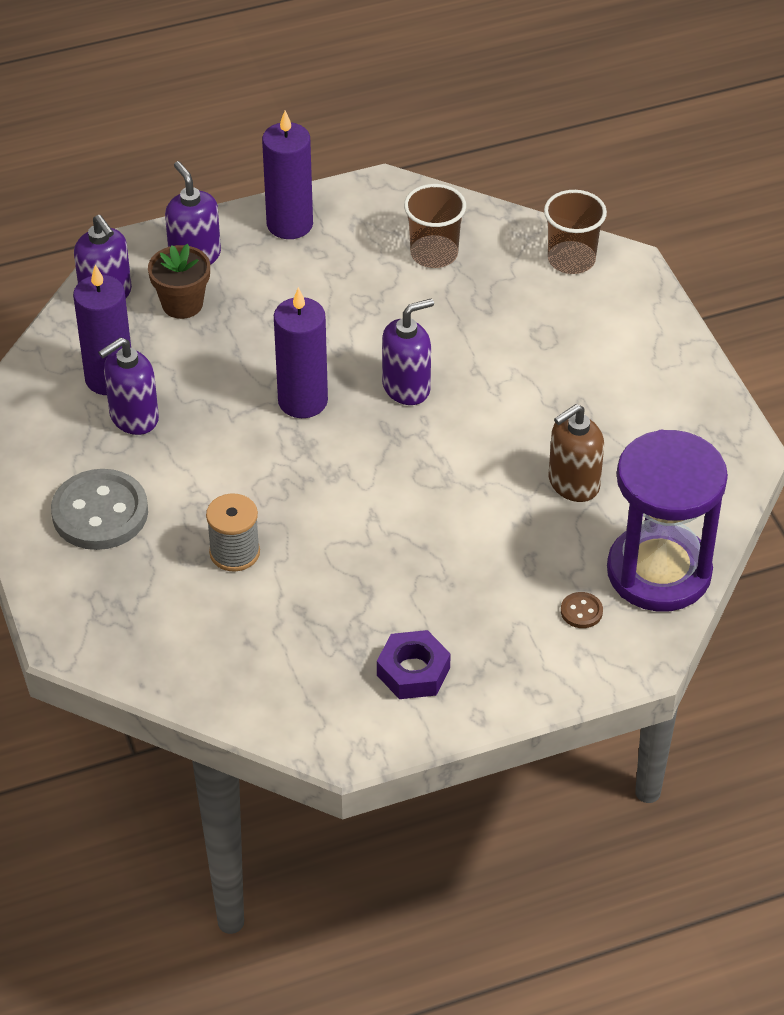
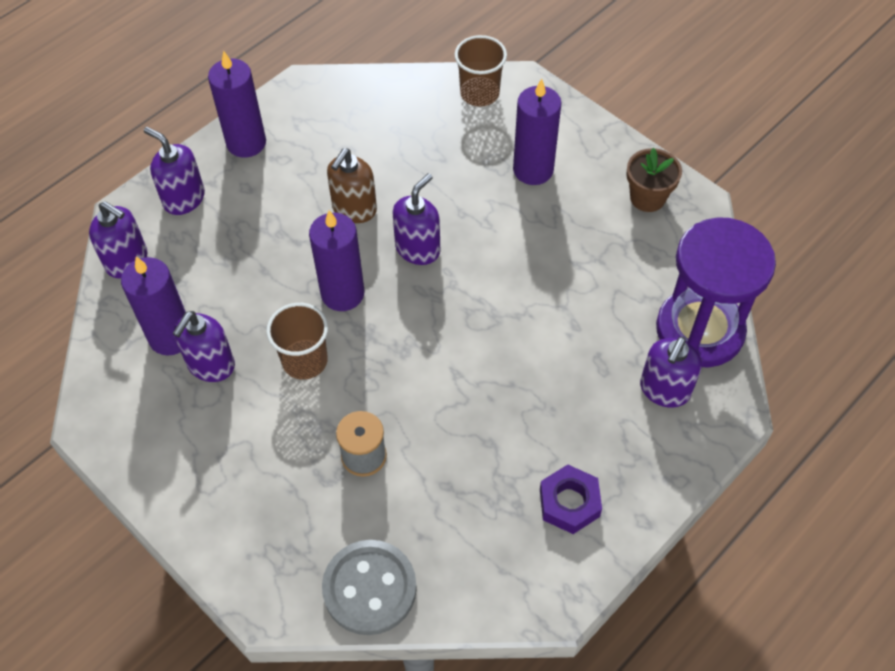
camera: 25 degrees left, 10 degrees up
(100, 513) = (230, 467): grey button -> grey button (369, 588)
(182, 304) = (196, 245): brown flower pot -> brown flower pot (647, 198)
(434, 254) = (373, 126): brown cup -> brown cup (305, 361)
(573, 484) = (592, 281): brown soap dispenser -> brown soap dispenser (354, 209)
(580, 355) = (533, 170): none -> purple candle
(581, 611) = (664, 390): brown button -> purple soap dispenser

